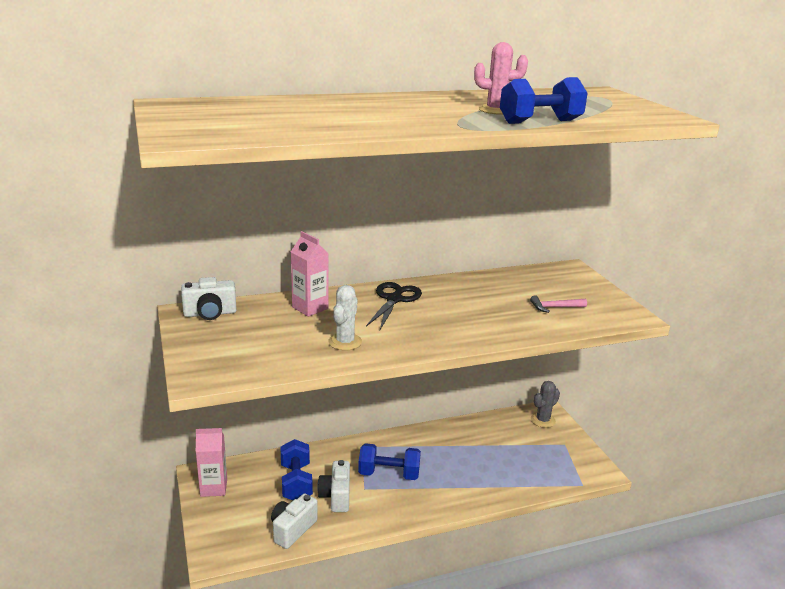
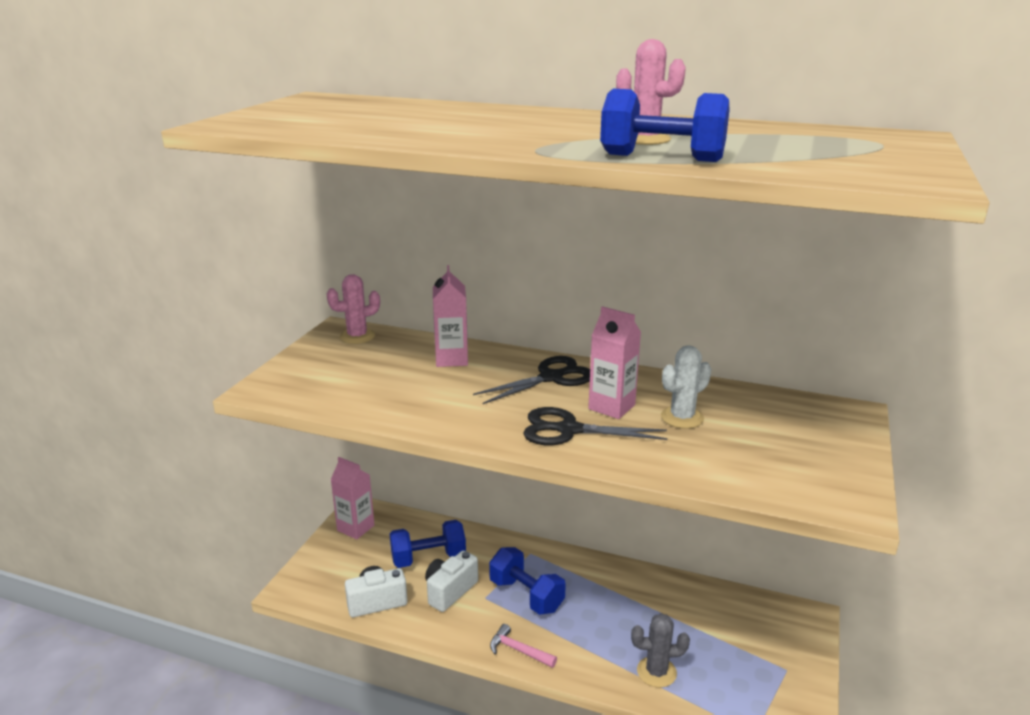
camera: 40 degrees right, 0 degrees up
(210, 313) = (357, 336): white camera -> pink cactus
(296, 482) = (428, 558): blue dumbbell -> blue dumbbell turned 45 degrees clockwise
(345, 342) = (431, 404): white cactus -> white cactus (682, 418)
(453, 328) = (569, 430): none -> black scissors
(455, 306) = (611, 407): none -> pink carton
(543, 420) = (788, 625): grey cactus -> grey cactus (656, 672)
(555, 307) = (743, 452): pink hammer -> pink hammer (518, 650)

